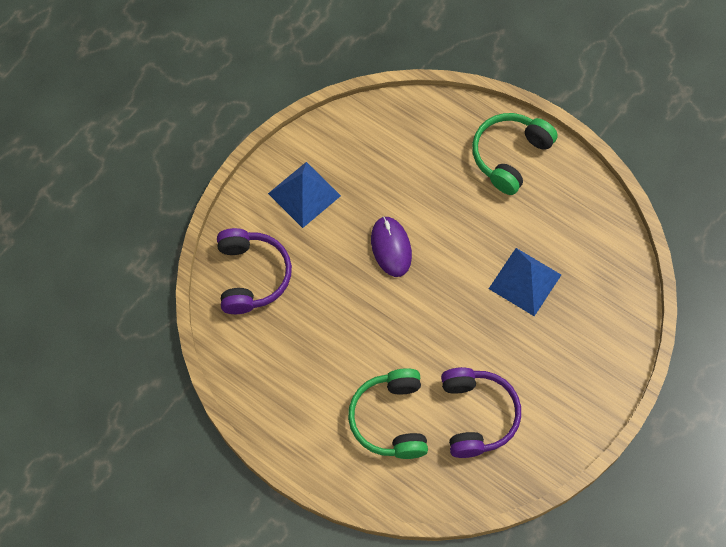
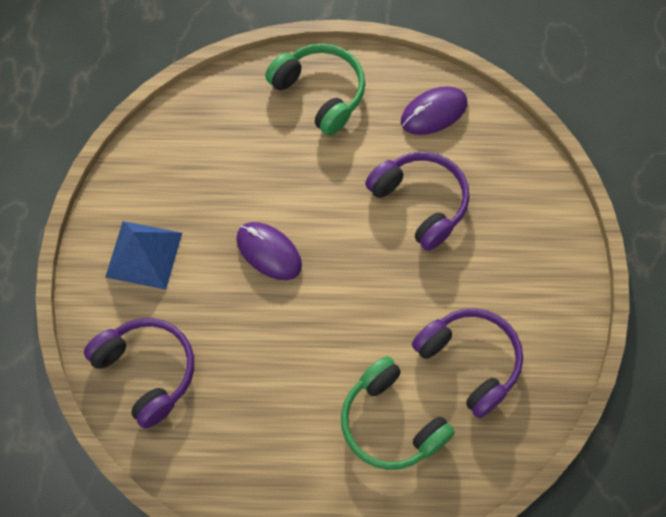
camera: 35 degrees left, 0 degrees up
(510, 156) = (320, 93): green headphones -> green headphones turned 135 degrees clockwise
(525, 281) = (420, 203): blue pyramid -> purple headphones
(584, 222) = (433, 112): none -> purple mouse

